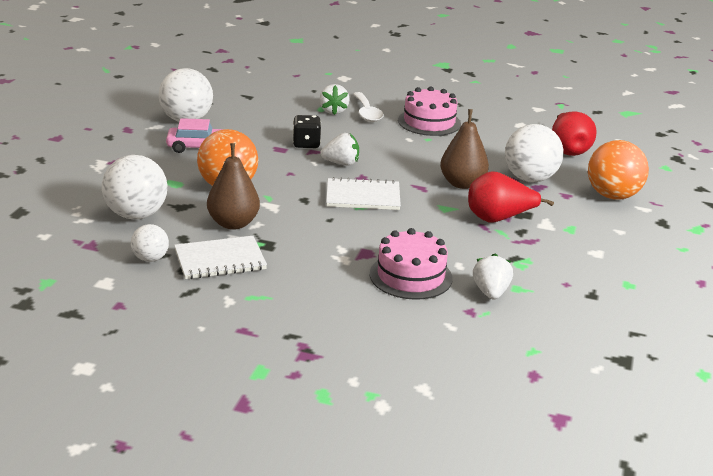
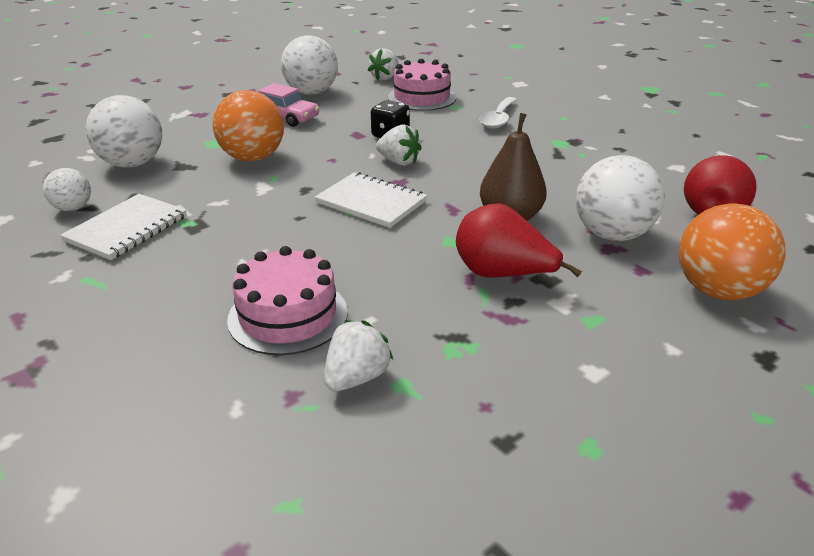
camera: 35 degrees right, 5 degrees up
(220, 260) = (127, 229): white notebook -> white notebook turned 75 degrees counterclockwise
(233, 223) = (200, 195): brown pear -> none
(333, 111) = (464, 110): white strawberry -> white strawberry (385, 78)
(429, 122) = (558, 141): pink cake -> pink cake (422, 97)

